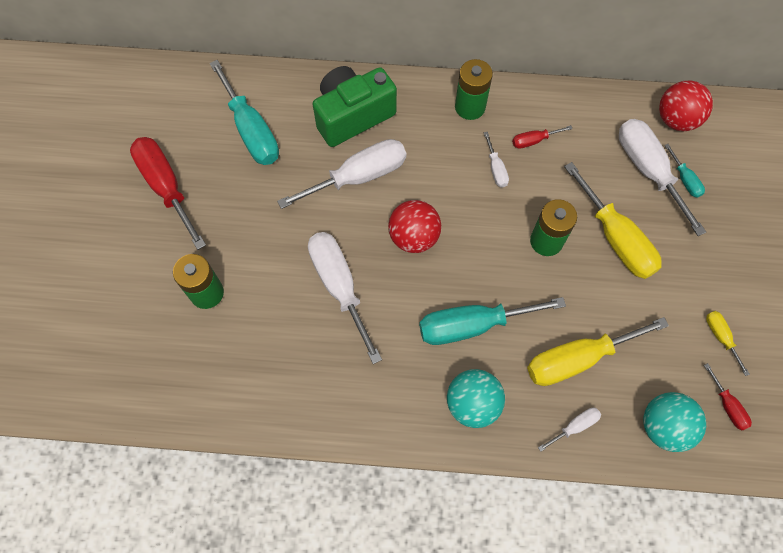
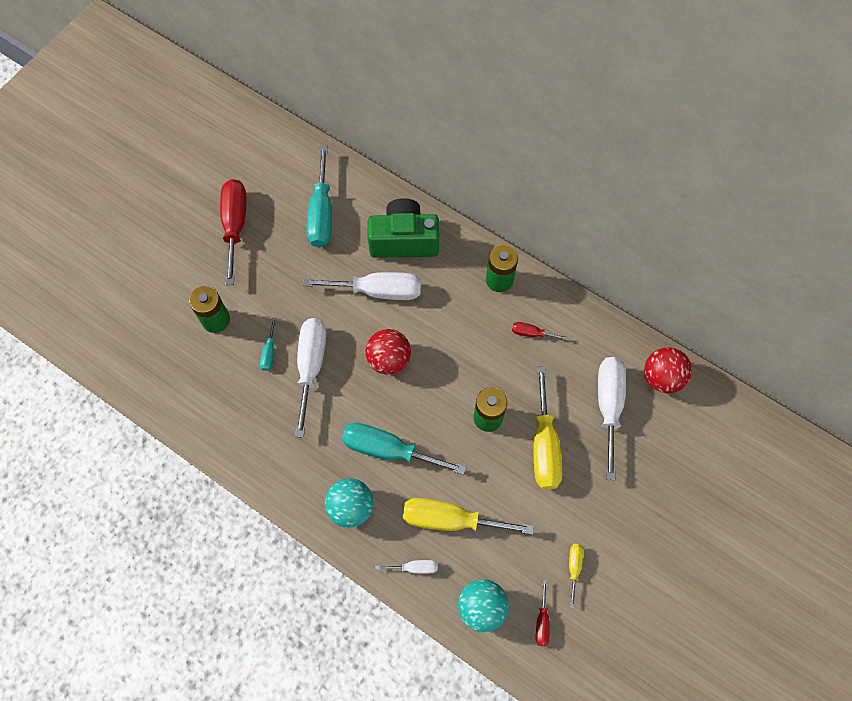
camera: 30 degrees right, 0 degrees up
(496, 169) = (486, 340): white screwdriver -> none
(684, 179) = (634, 430): turquoise screwdriver -> turquoise screwdriver (269, 352)

